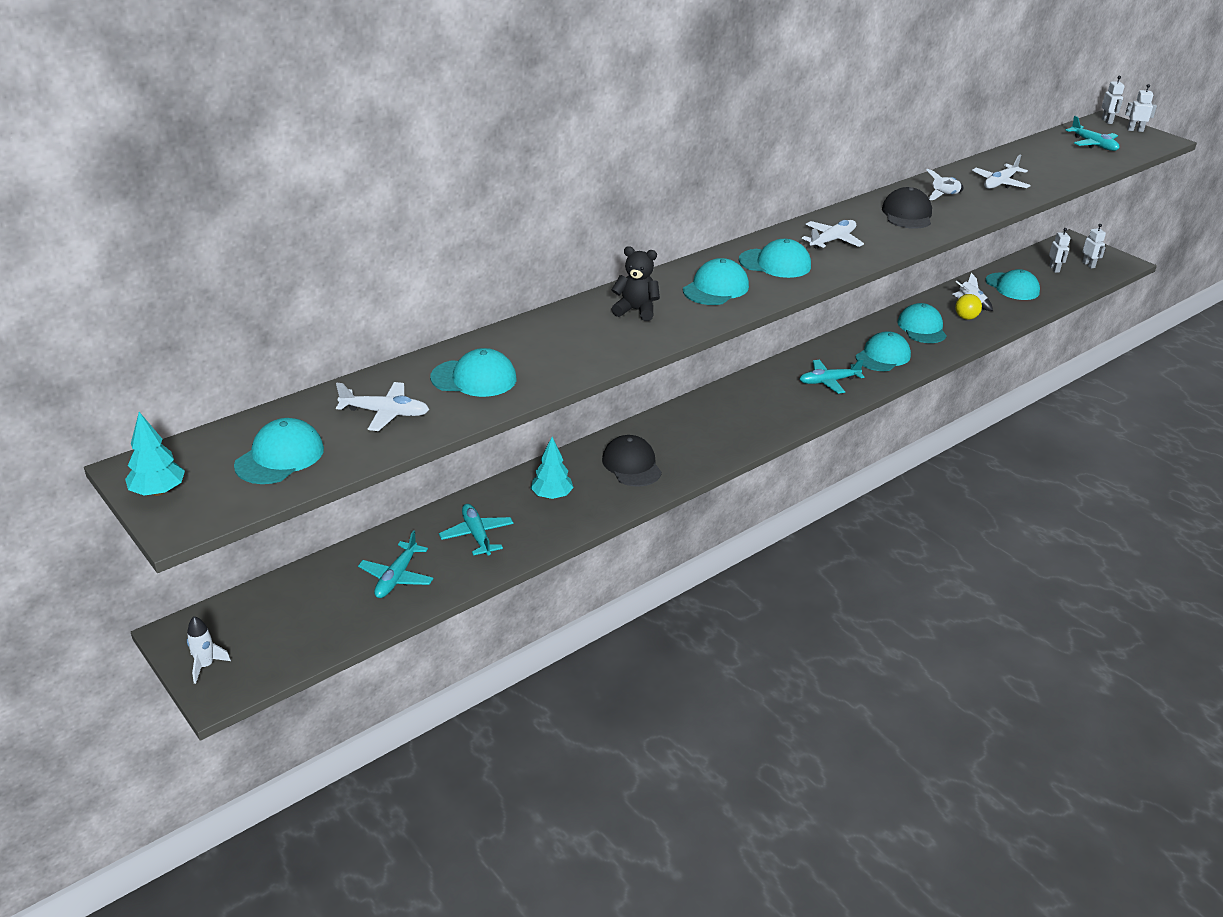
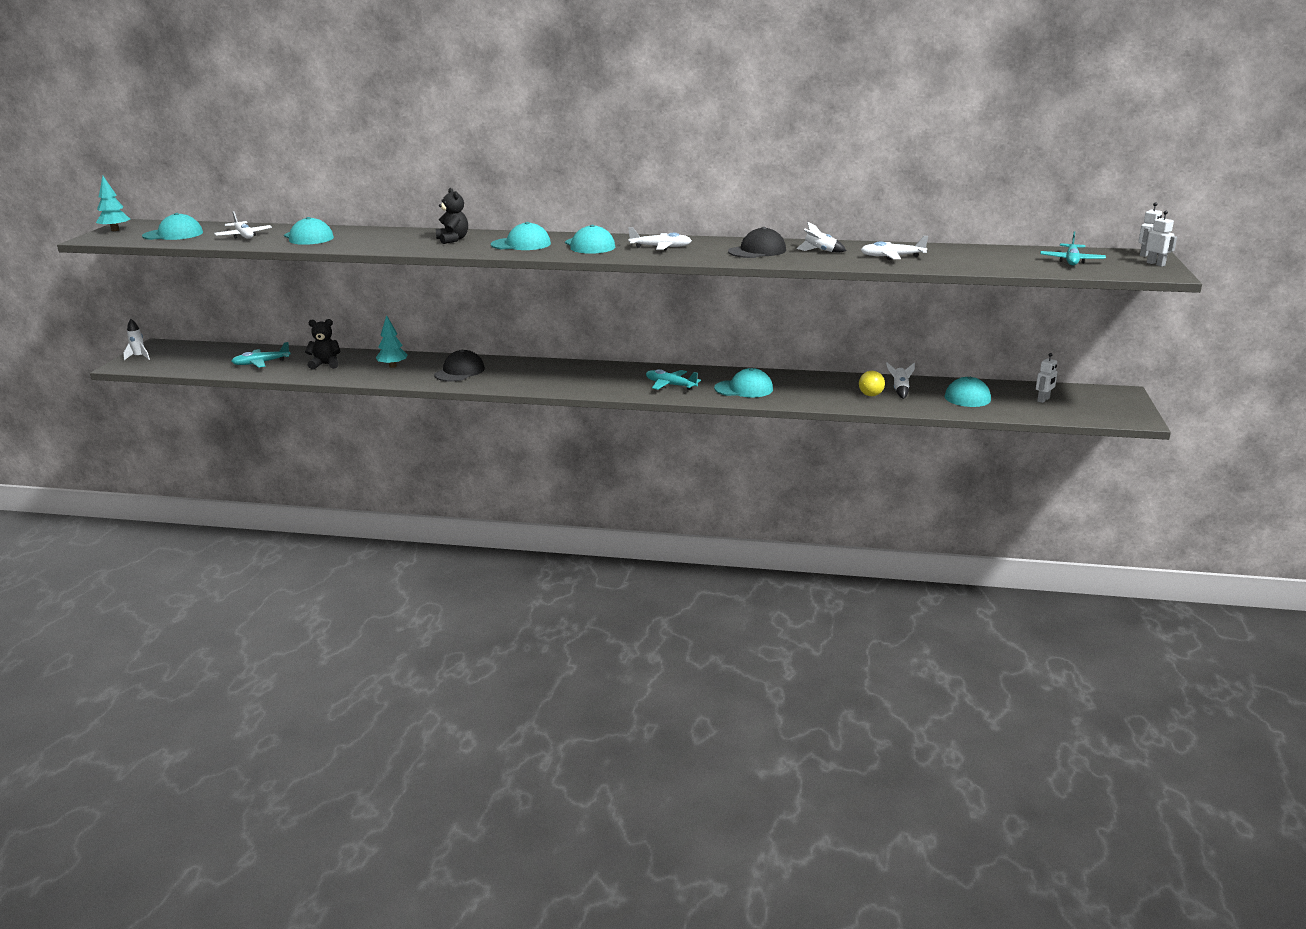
camera: 50 degrees right, 10 degrees down
(477, 535) = (326, 364): turquoise plane -> black teddy bear
(922, 328) = (817, 388): turquoise cap -> none
(1088, 265) = (1089, 408): white robot -> none

